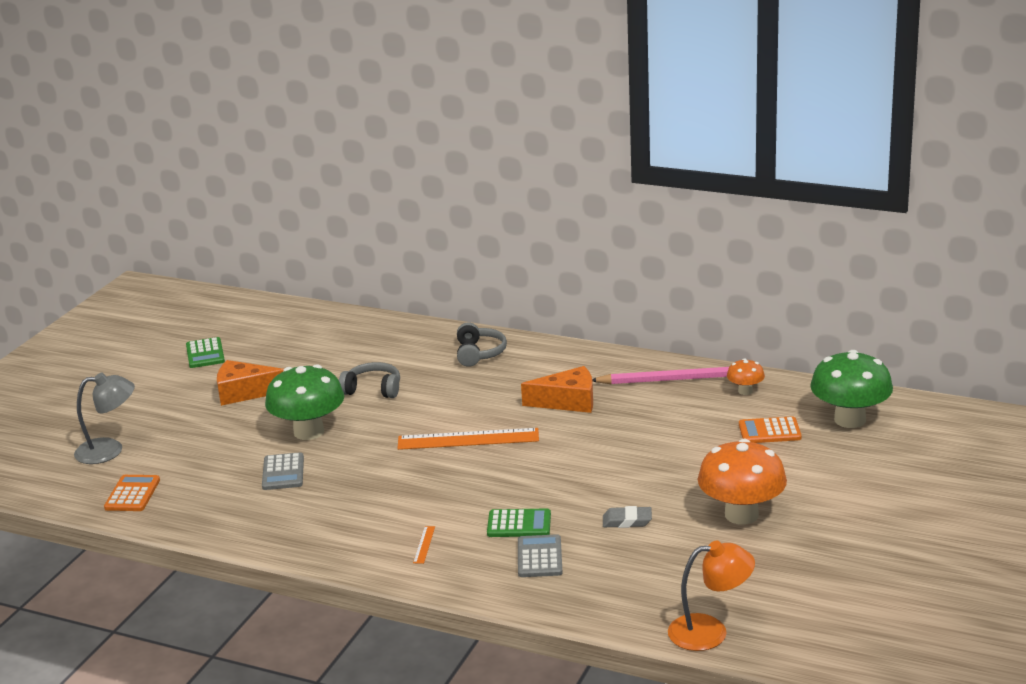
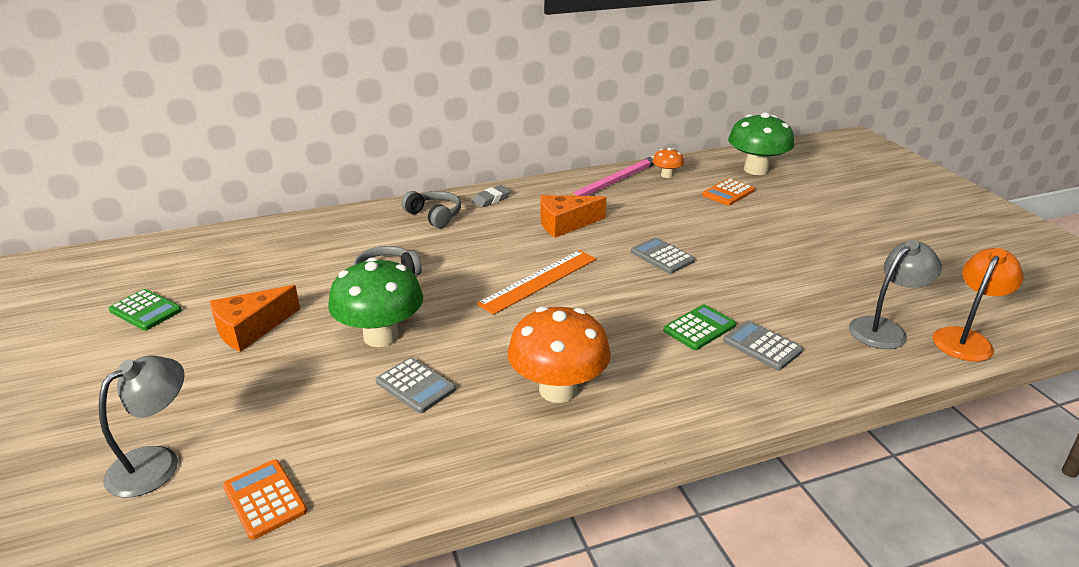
camera: 45 degrees left, 5 degrees up
(424, 544) = (660, 384): orange ruler -> none
(568, 401) = (565, 224): orange cheese -> orange cheese turned 150 degrees counterclockwise
(595, 461) = (662, 256): none -> grey calculator
(627, 521) = (763, 288): grey eraser -> grey eraser (491, 199)
(659, 593) = (884, 329): none -> grey lamp
(741, 515) = (818, 250): orange mushroom -> orange mushroom (558, 389)

